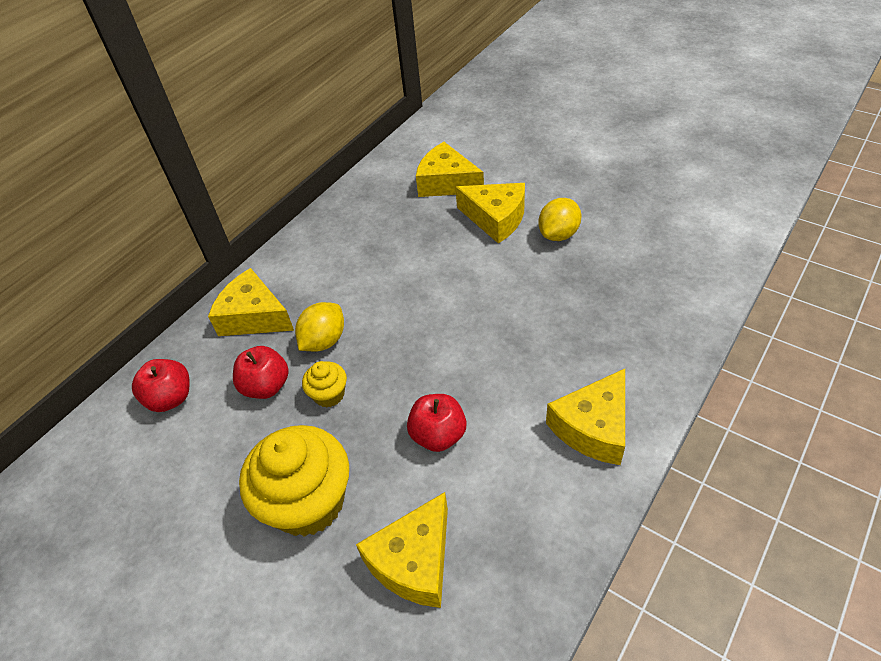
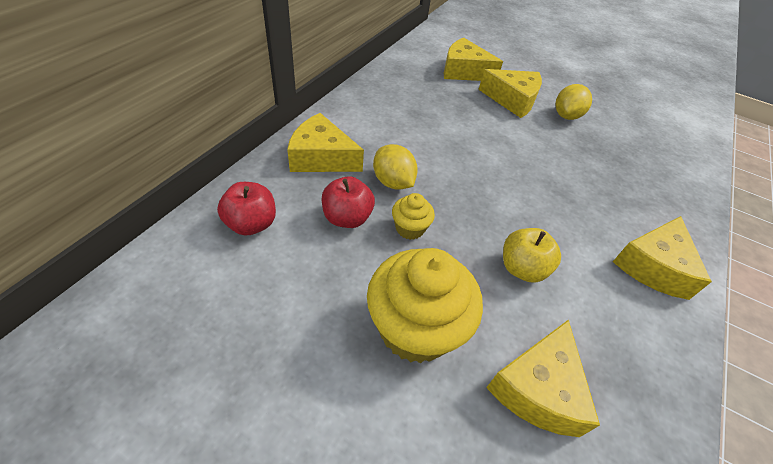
camera: 15 degrees left, 0 degrees up
(324, 341) = (393, 182): yellow lemon -> yellow lemon turned 60 degrees counterclockwise
(438, 435) = (522, 268): red apple -> yellow apple

